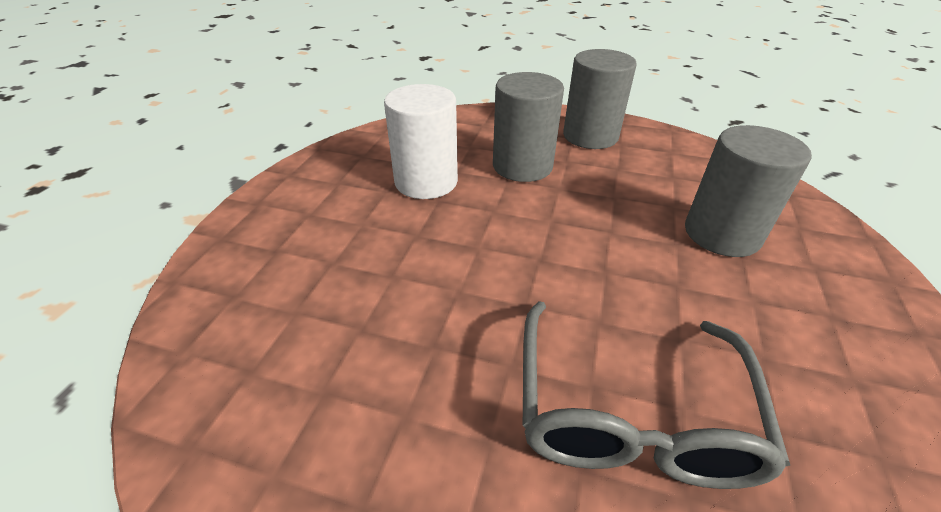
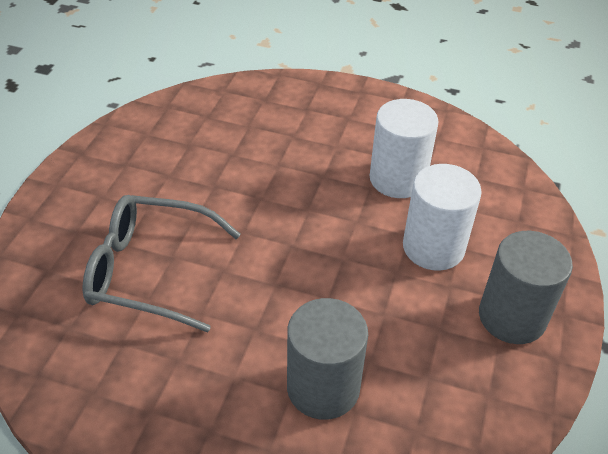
camera: 90 degrees right, 5 degrees up
(522, 166) = (433, 247): grey cylinder -> white cylinder

